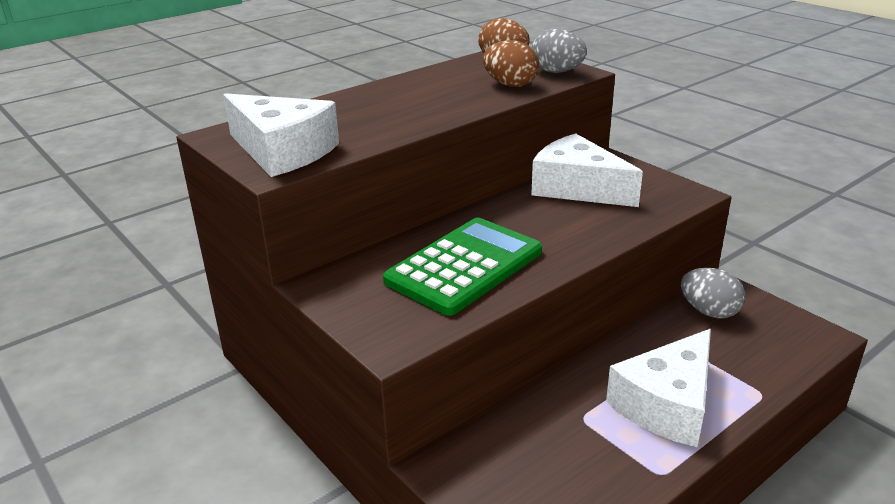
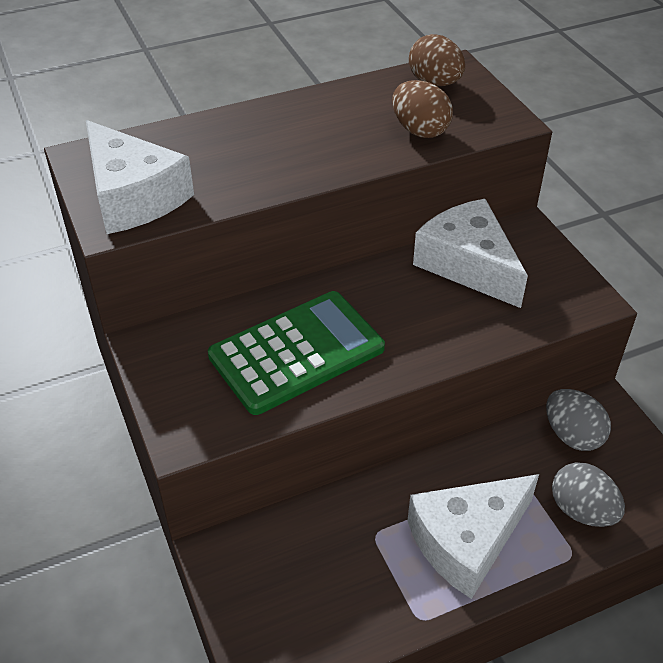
camera: 15 degrees right, 15 degrees up
(557, 72) = (484, 117): grey egg -> grey egg (582, 510)

